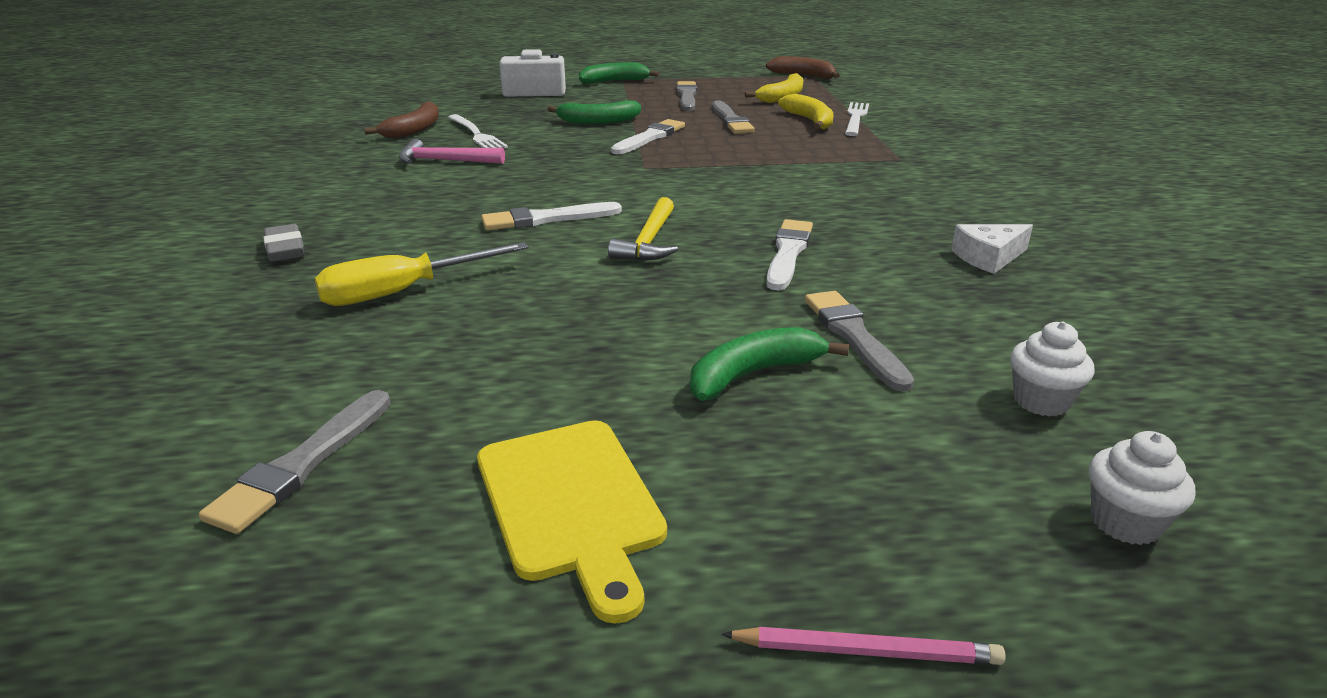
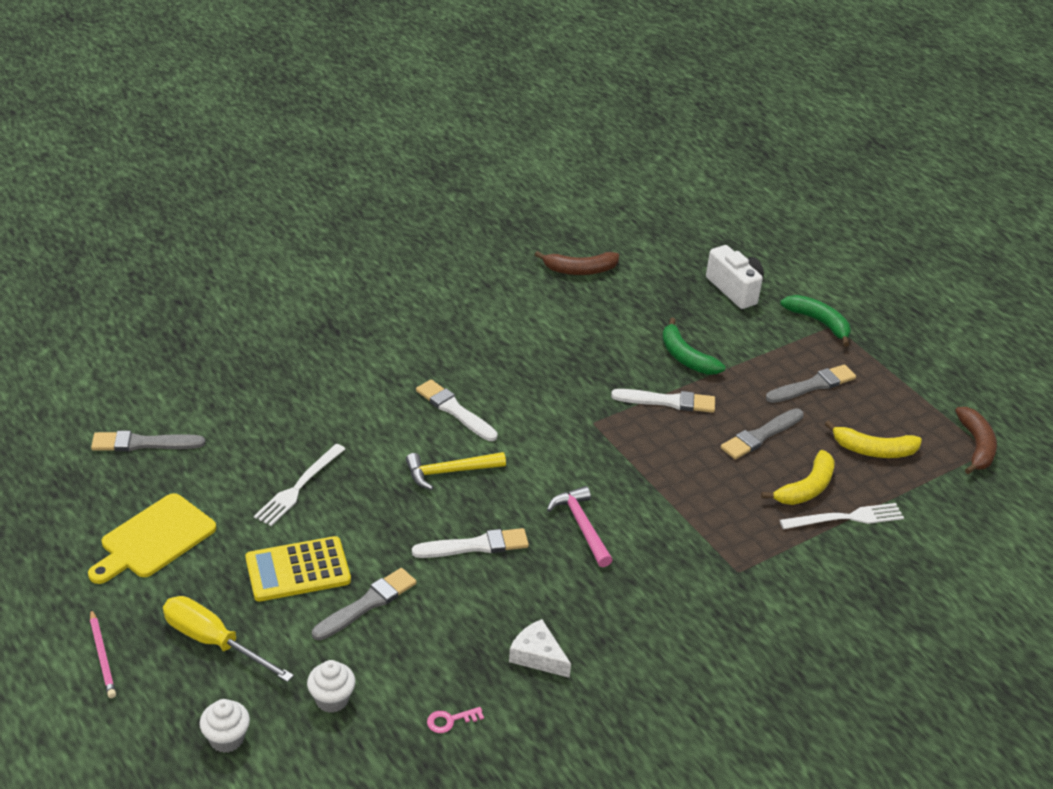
camera: 60 degrees right, 10 degrees up
(285, 249) = (337, 323): grey eraser -> none
(403, 292) = (313, 396): yellow screwdriver -> yellow screwdriver (213, 642)
(445, 161) = (526, 317): pink hammer -> pink hammer (581, 526)
(476, 134) = (596, 305): white fork -> white fork (299, 487)
(753, 374) = (298, 570): green banana -> yellow calculator
(1091, 325) = (450, 720): none -> pink key

